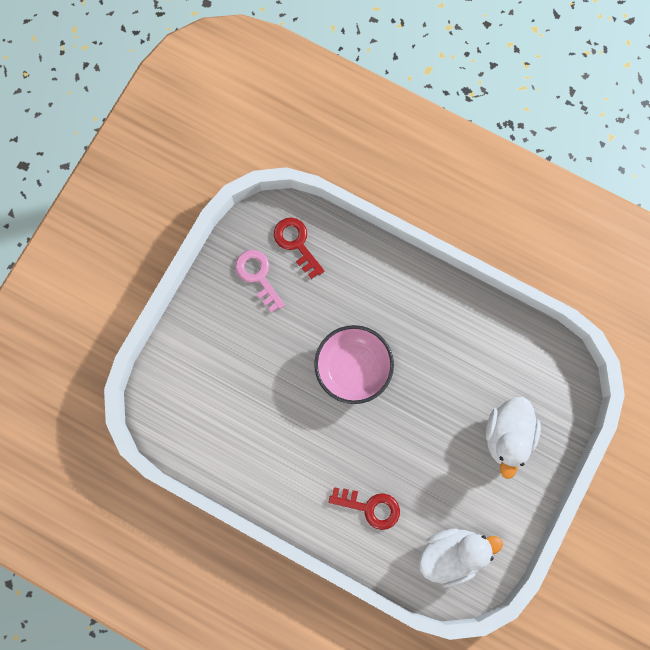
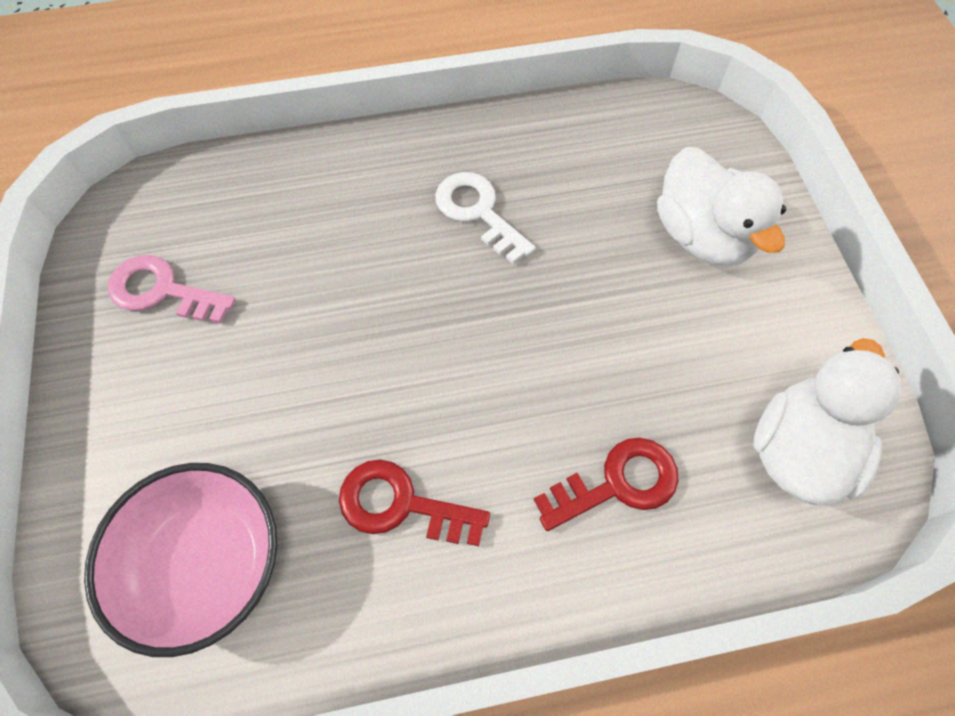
camera: 40 degrees left, 15 degrees down
(296, 243) = (194, 213): red key -> red key (401, 504)
(353, 368) = (412, 308): pink bowl -> pink bowl (205, 564)
(419, 343) = (478, 212): none -> white key

